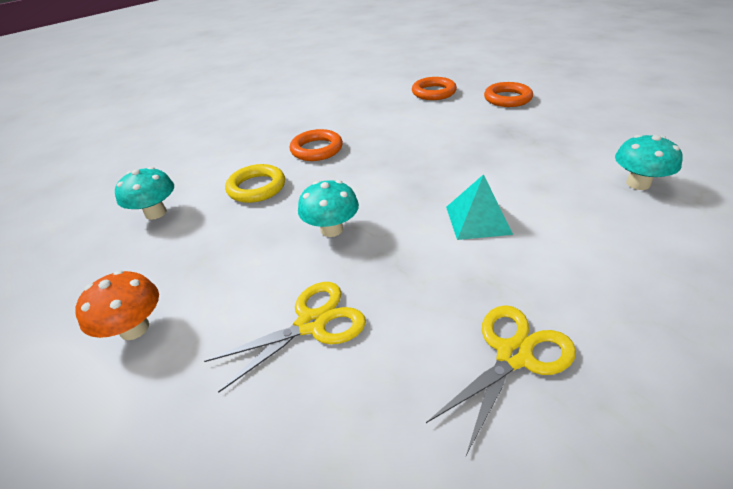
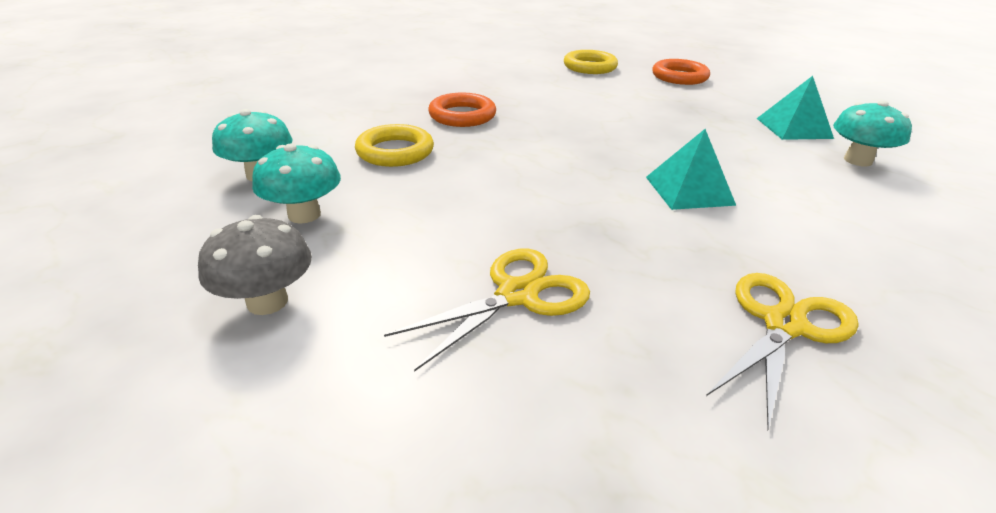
camera: 10 degrees left, 5 degrees down
(134, 328) = (267, 302): orange mushroom -> grey mushroom
(331, 229) = (509, 196): turquoise mushroom -> turquoise mushroom (304, 215)
(433, 92) = (589, 67): orange ring -> yellow ring
(591, 150) = (793, 128): none -> turquoise pyramid

